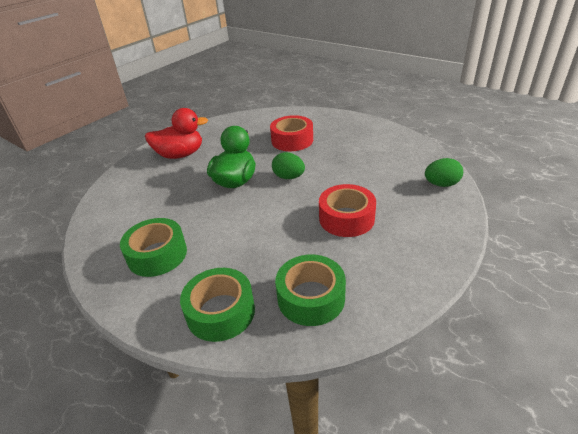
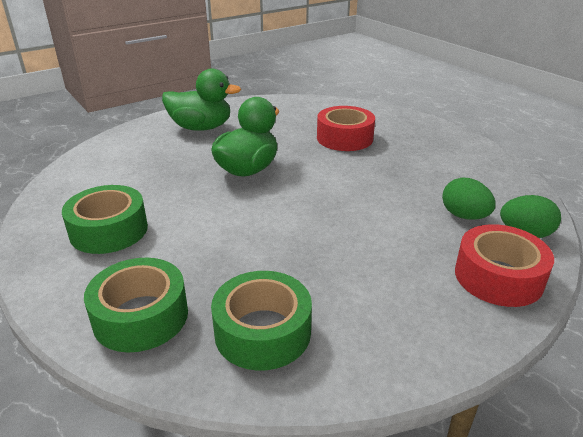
camera: 15 degrees right, 5 degrees down
(180, 155) = (201, 128): red duck -> green duck
(289, 177) = (316, 179): green egg -> green egg (464, 216)
(346, 218) = (365, 245): red tape -> red tape (498, 277)

